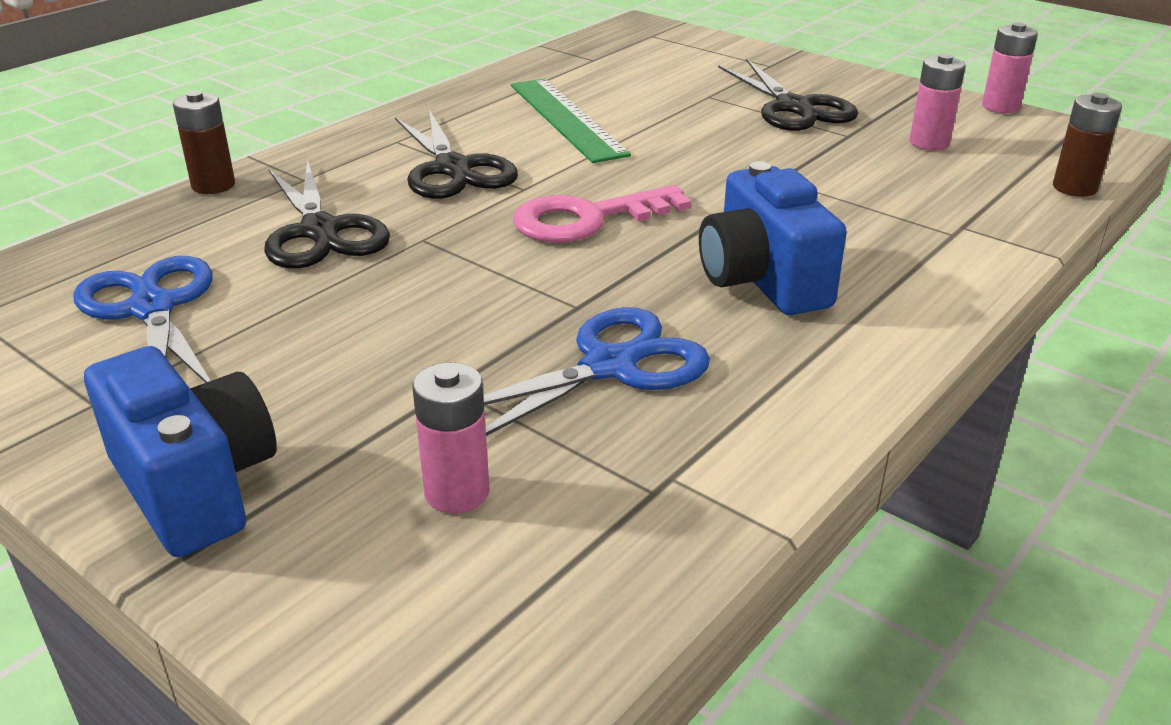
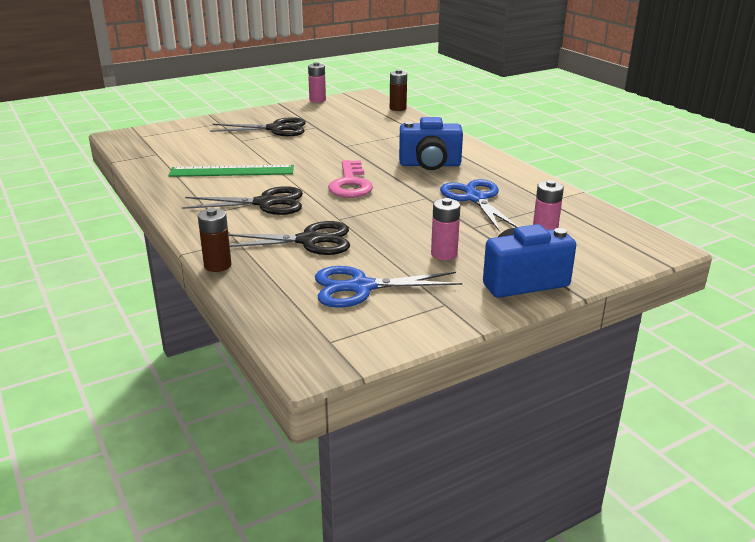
camera: 70 degrees left, 5 degrees down
(929, 143) = (338, 117): pink battery -> pink battery (444, 254)

